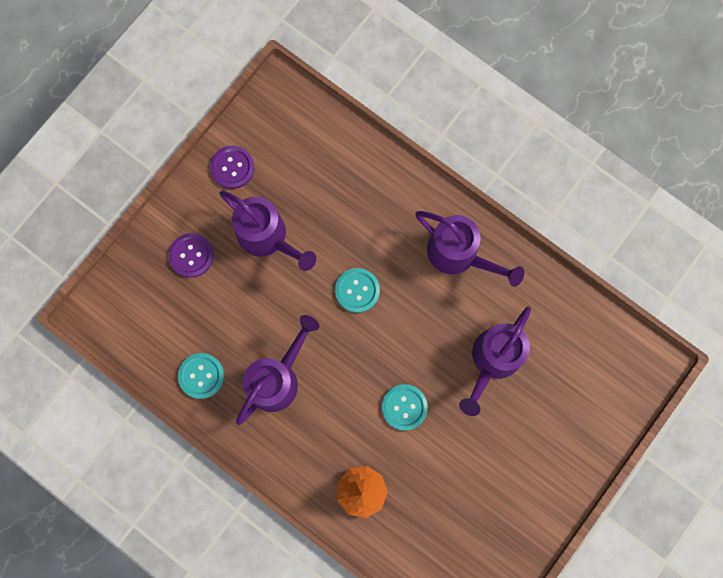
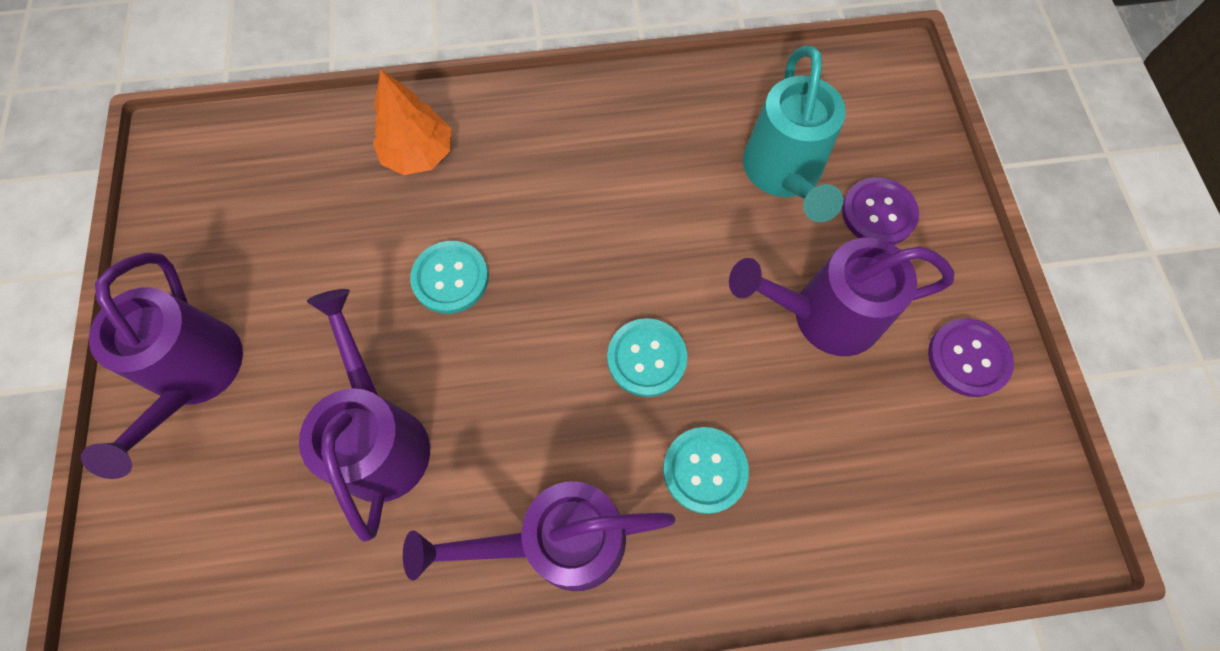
camera: 135 degrees right, 10 degrees down
(201, 376) = (715, 110): turquoise button -> turquoise button (705, 470)
(209, 313) = (783, 175): none -> turquoise watering can
(278, 378) = (632, 179): purple watering can -> purple watering can (196, 376)

